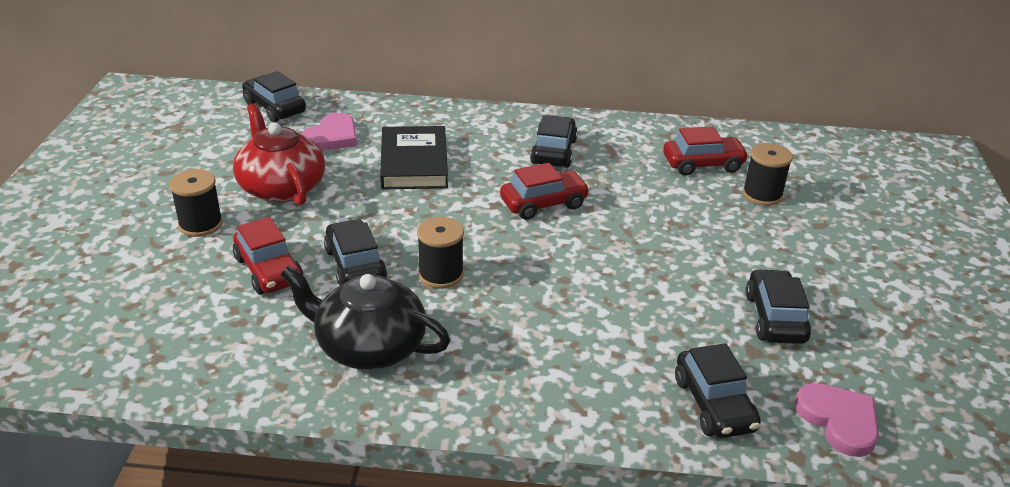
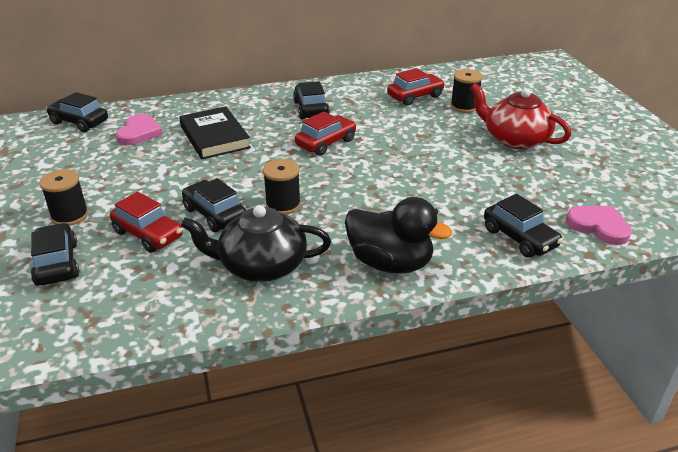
camera: 20 degrees left, 0 degrees up
(281, 187) = (120, 175): red teapot -> red teapot (515, 139)
(522, 389) = (390, 263): none -> black duck
(775, 318) = (521, 177): black car -> black car (57, 263)

